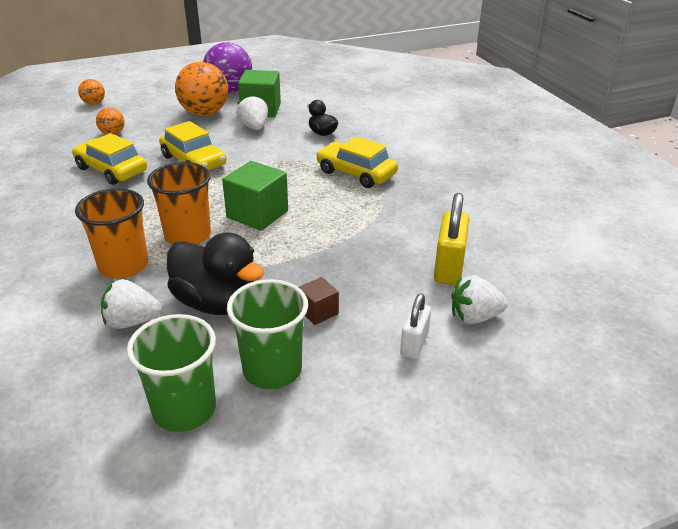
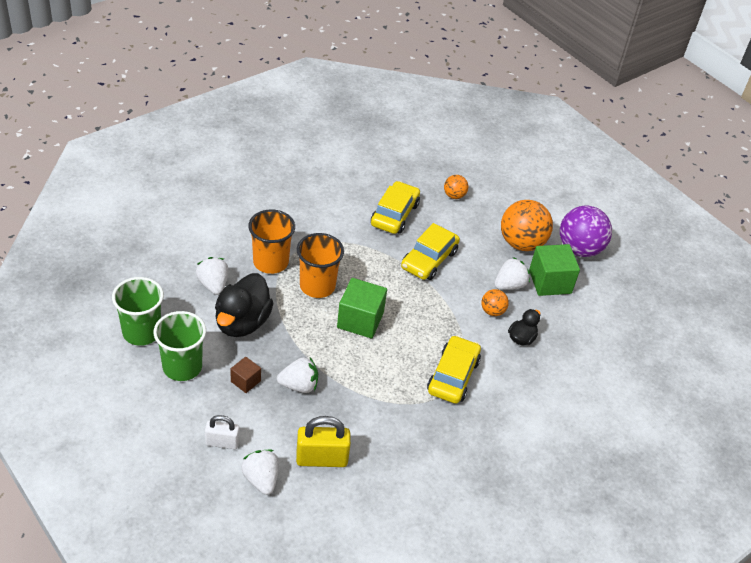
camera: 70 degrees right, 10 degrees up
(94, 103) = (504, 166): orange ball -> orange ball (492, 311)
(338, 270) = (299, 385): none -> white strawberry

